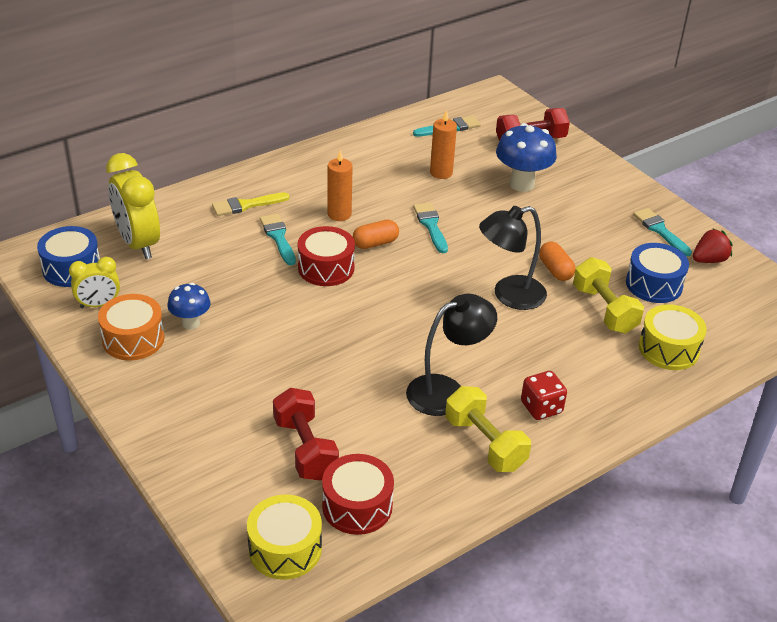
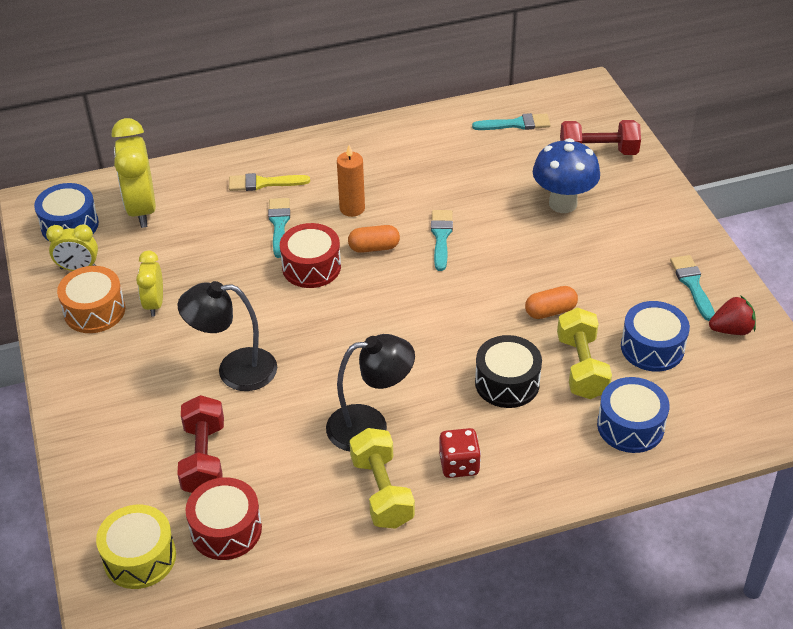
camera: 20 degrees right, 5 degrees up
(191, 323) = (154, 304): blue mushroom -> yellow clock
(441, 173) = (481, 177): orange candle -> none
(509, 295) = (486, 332): black lamp -> black lamp (234, 370)
(548, 333) = (507, 383): none -> black drum
(555, 270) = (550, 311): orange capsule -> orange capsule turned 75 degrees clockwise
(668, 349) = (630, 426): yellow drum -> blue drum

